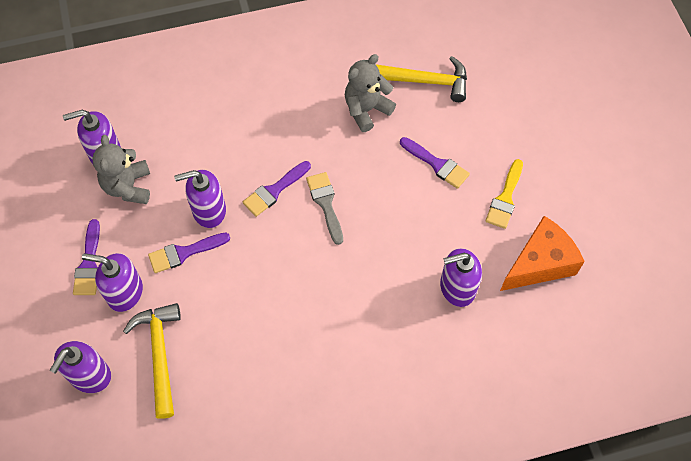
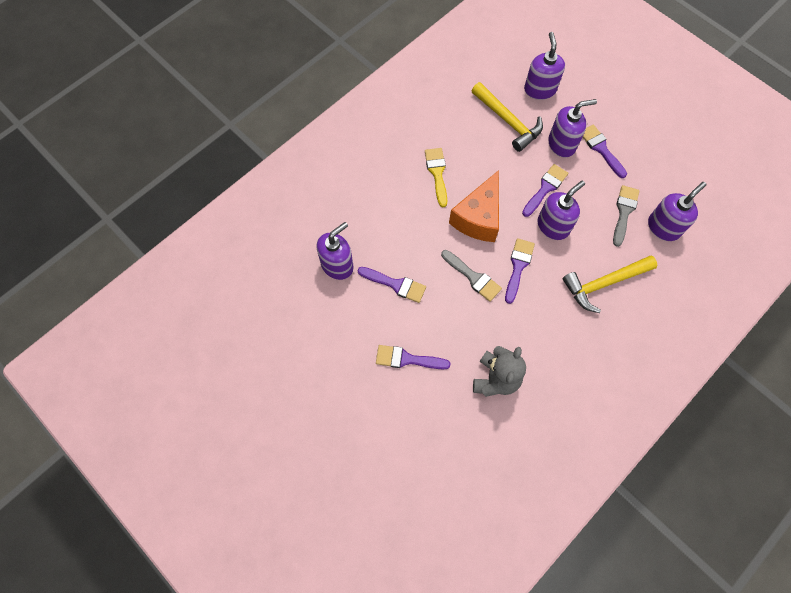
camera: 150 degrees right, 5 degrees up
(128, 187) = (624, 212): grey teddy bear -> grey brush
(407, 237) = (395, 284): none -> purple brush
(425, 81) = (463, 438): yellow hammer -> yellow hammer (604, 283)
(505, 198) = (336, 359): yellow brush -> yellow brush (437, 173)
(539, 263) = (283, 317): orange cheese -> orange cheese (478, 218)

